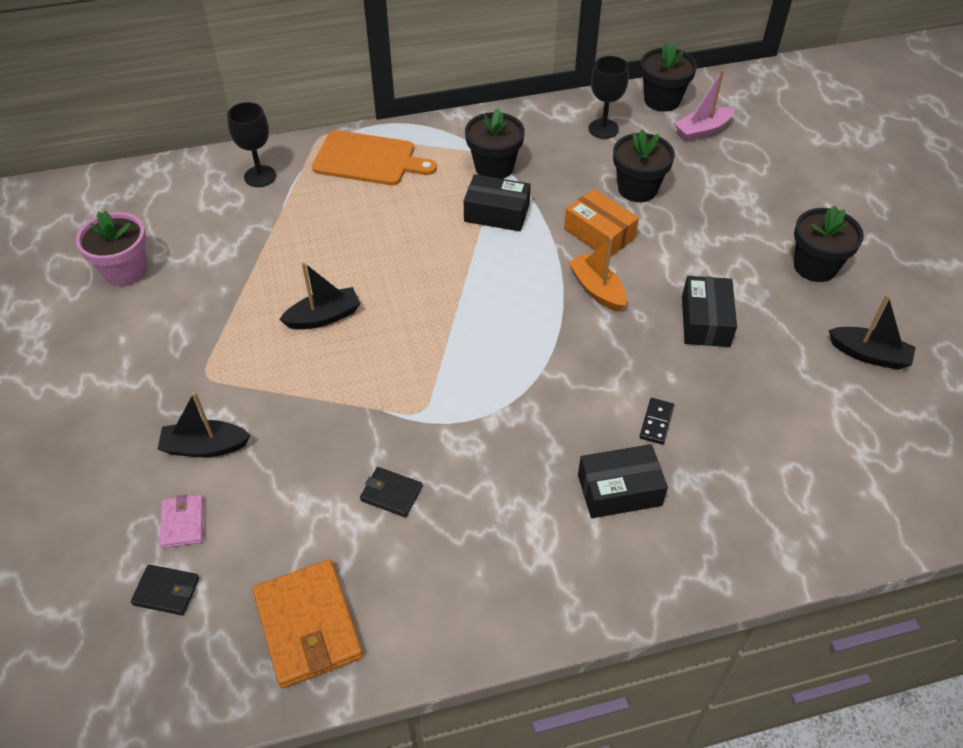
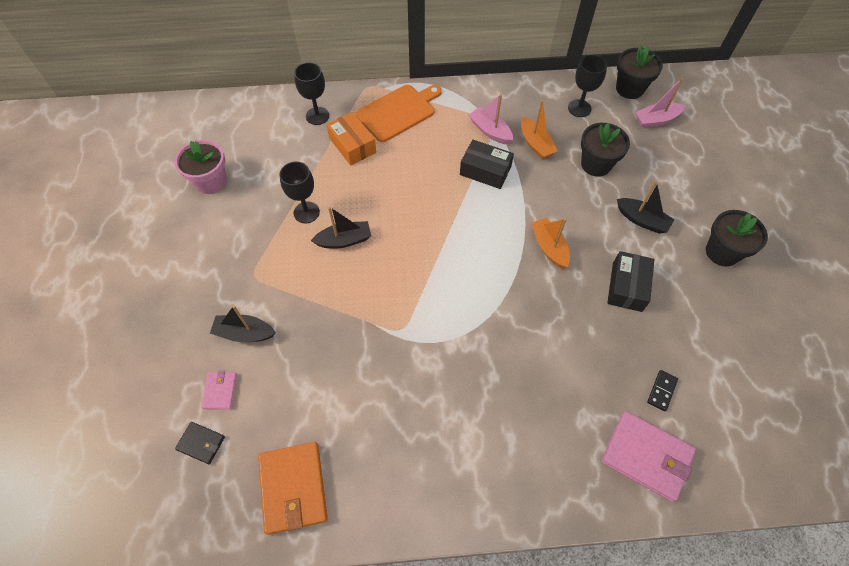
camera: 10 degrees right, 10 degrees up
(266, 291) = (306, 212): none -> black goblet
(368, 159) = (398, 112): orange cutting board -> orange cutting board turned 60 degrees counterclockwise
(391, 493) = (368, 393): black wallet -> none
(494, 167) = (490, 131): black flower pot -> pink boat
(556, 175) = (535, 144): none -> orange boat
(599, 234) = (559, 199): orange box -> orange box (352, 145)
(619, 490) = (535, 419): black box -> none
(656, 422) = (573, 367): black domino -> black domino (661, 391)
(771, 511) = (646, 456): none -> pink wallet
(869, 355) = (749, 335): black boat -> black boat (642, 220)

